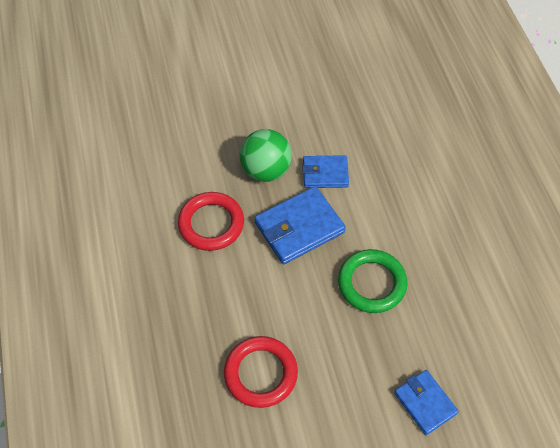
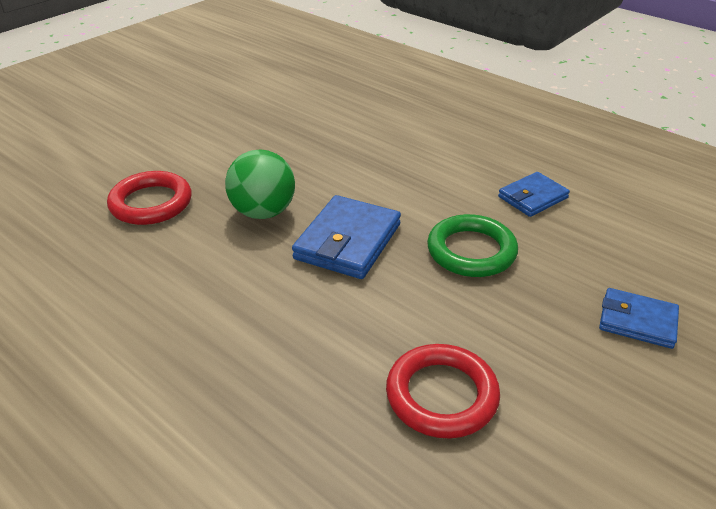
camera: 35 degrees left, 20 degrees down
(211, 224) = (240, 283): red ring -> red ring (151, 203)
(325, 174) = (331, 190): blue wallet -> blue wallet (533, 197)

